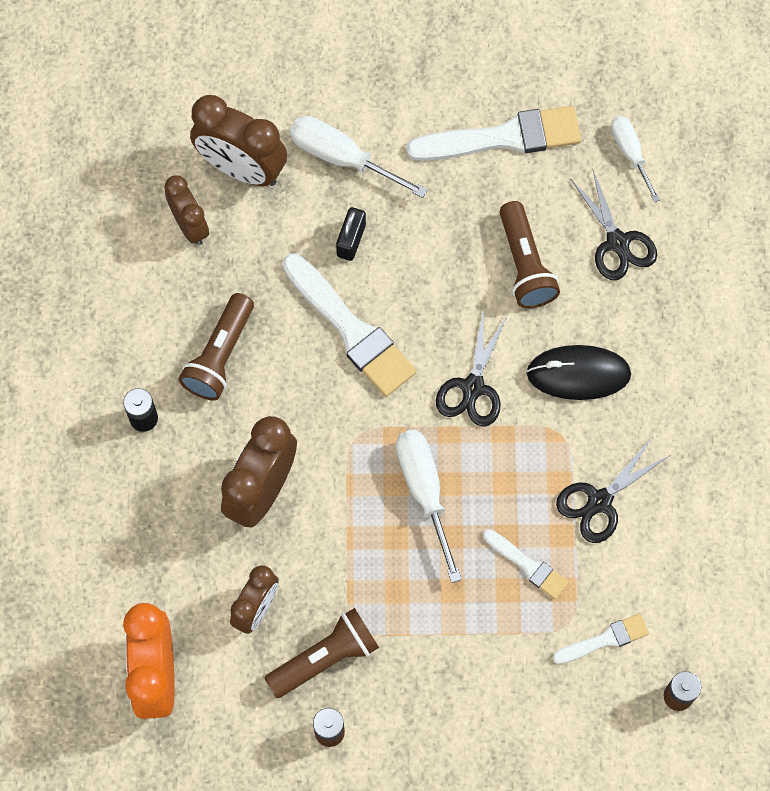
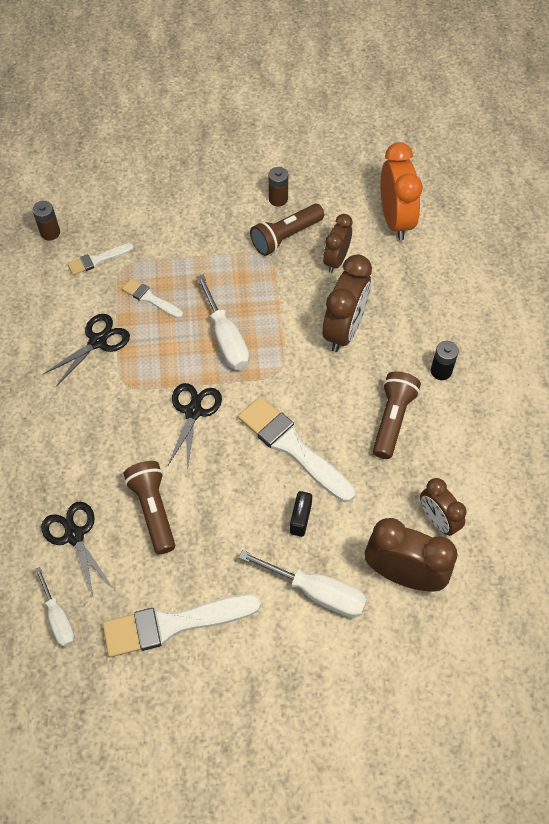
camera: 175 degrees right, 10 degrees down
(578, 374) = (111, 428): black mouse -> none

